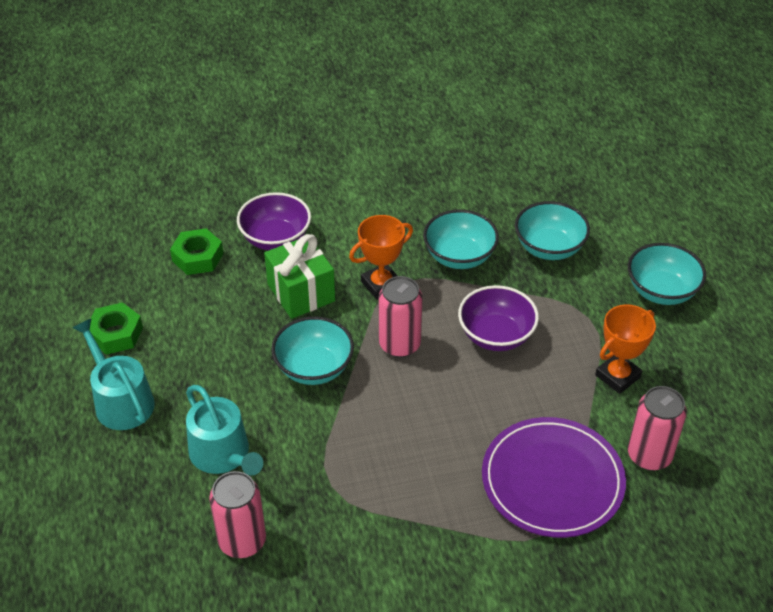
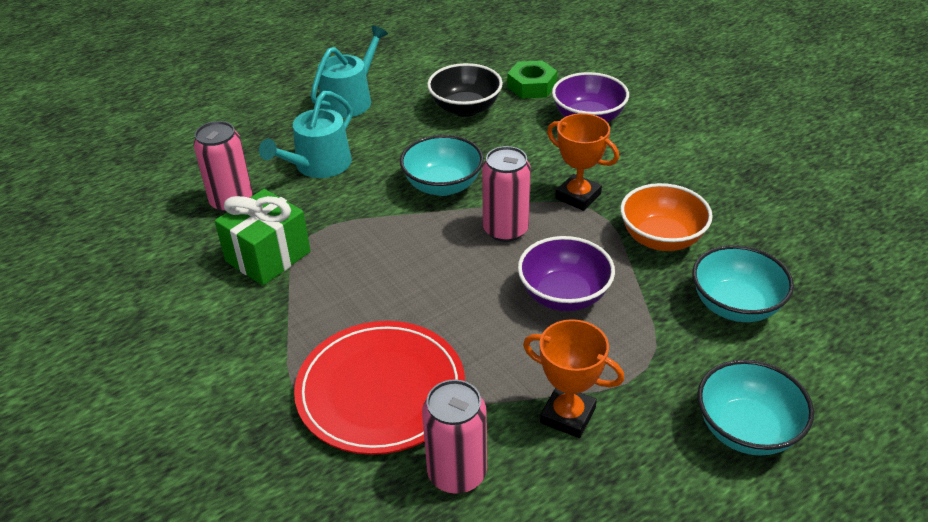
camera: 70 degrees right, 5 degrees down
(115, 334) = (418, 76): green nut -> none
(201, 315) = (465, 108): none -> black bowl
(301, 293) = (531, 152): green gift -> green gift (268, 256)
(459, 256) = (661, 238): turquoise bowl -> orange bowl
(552, 480) = (381, 390): purple plate -> red plate

